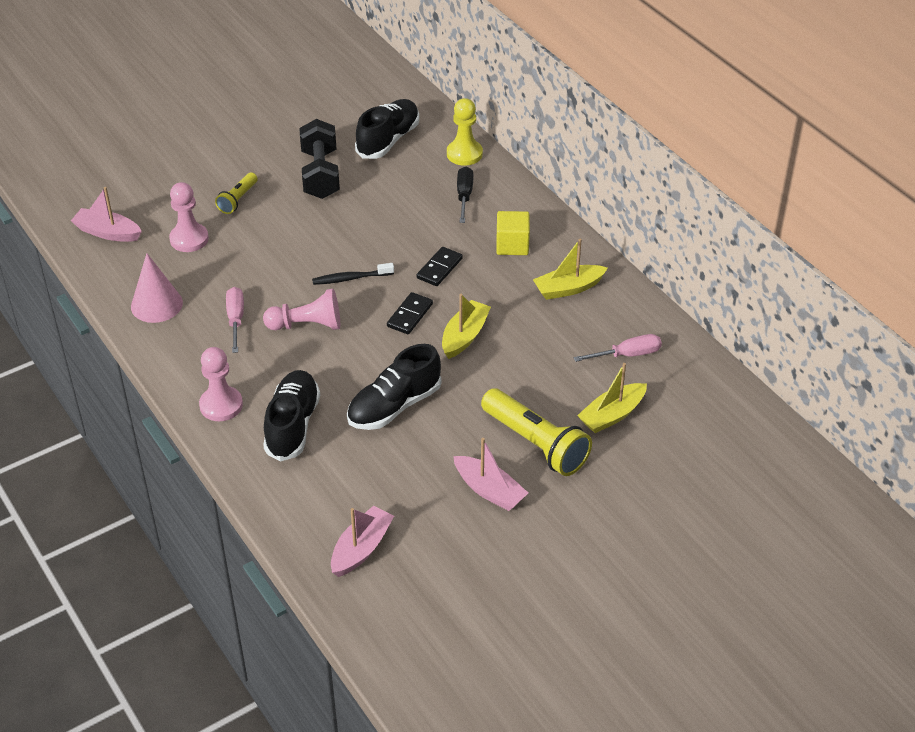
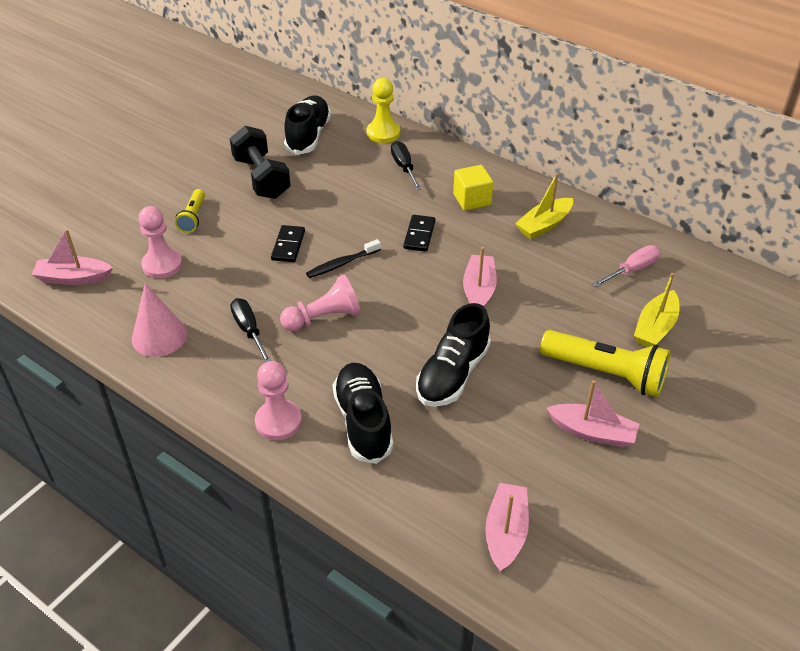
camera: 20 degrees left, 0 degrees up
(235, 319) = (249, 331): pink screwdriver -> black screwdriver
(409, 315) = (417, 284): black domino -> black domino (288, 245)
(464, 336) = (479, 290): yellow boat -> pink boat

